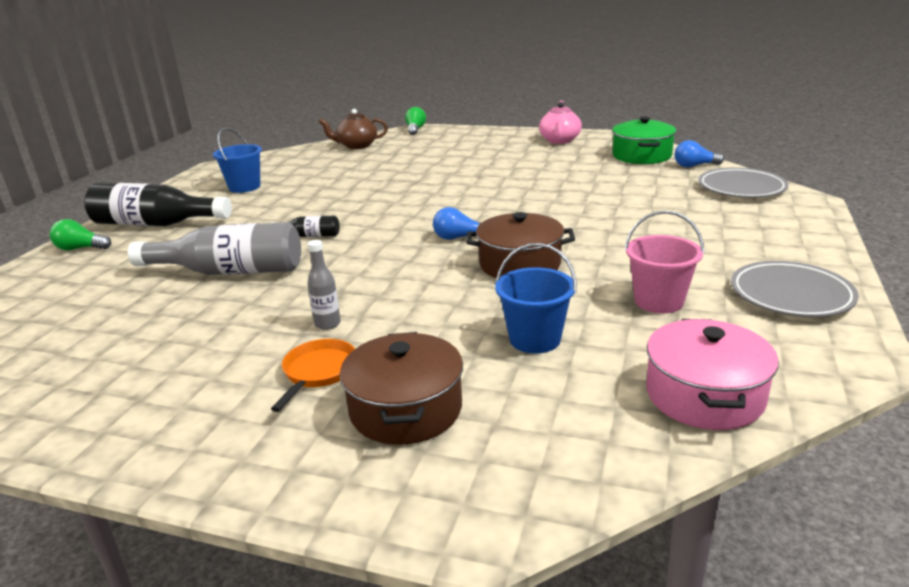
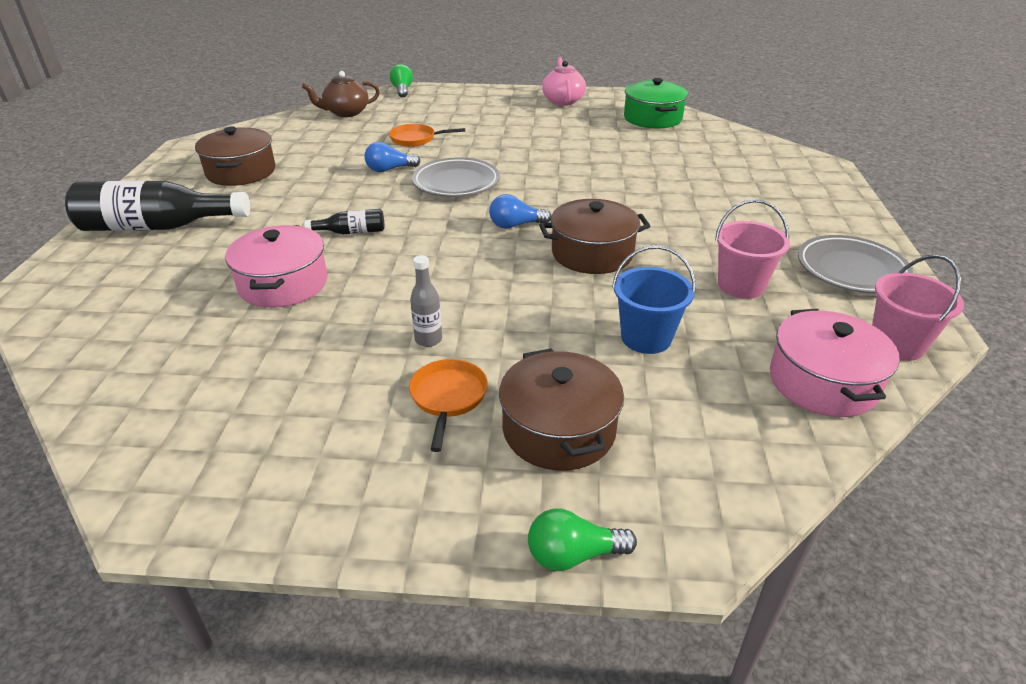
camera: 15 degrees left, 10 degrees up
(80, 248) = (78, 266): green light bulb -> green light bulb (573, 555)
(230, 272) = (283, 284): grey bottle -> pink pot
(244, 187) = (241, 172): blue bucket -> brown pot
(406, 167) = (416, 139): none -> orange pan
(694, 166) = (707, 129): blue light bulb -> blue light bulb (389, 169)
(741, 188) = (760, 153): grey plate -> grey plate (456, 183)
(809, 368) = (896, 344): none -> pink bucket

